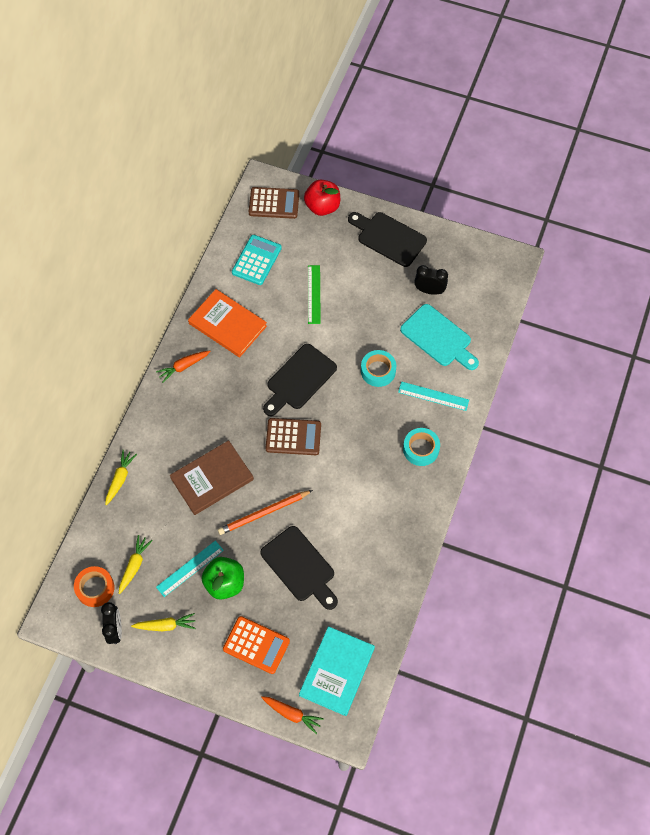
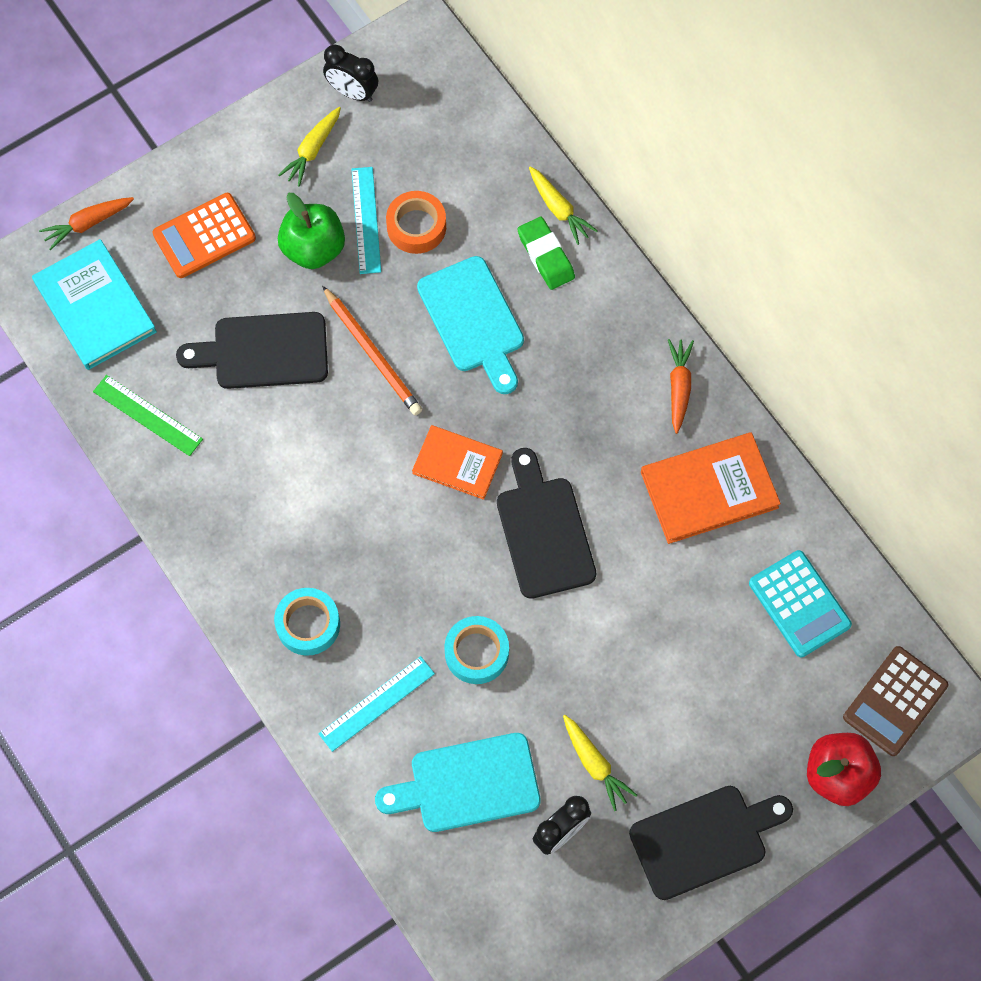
camera: 125 degrees right, 5 degrees up
(95, 588) = (425, 99): orange tape -> orange tape (416, 226)
(134, 565) = (421, 159): yellow carrot -> yellow carrot (595, 764)
(152, 468) = (545, 256): none -> green eraser
(212, 479) = (473, 320): brown book -> turquoise cutting board
(263, 513) = (373, 354): orange pencil -> orange pencil turned 135 degrees clockwise
(293, 437) = (457, 463): brown calculator -> orange book
(314, 294) = (677, 649): green ruler -> green ruler (147, 415)

